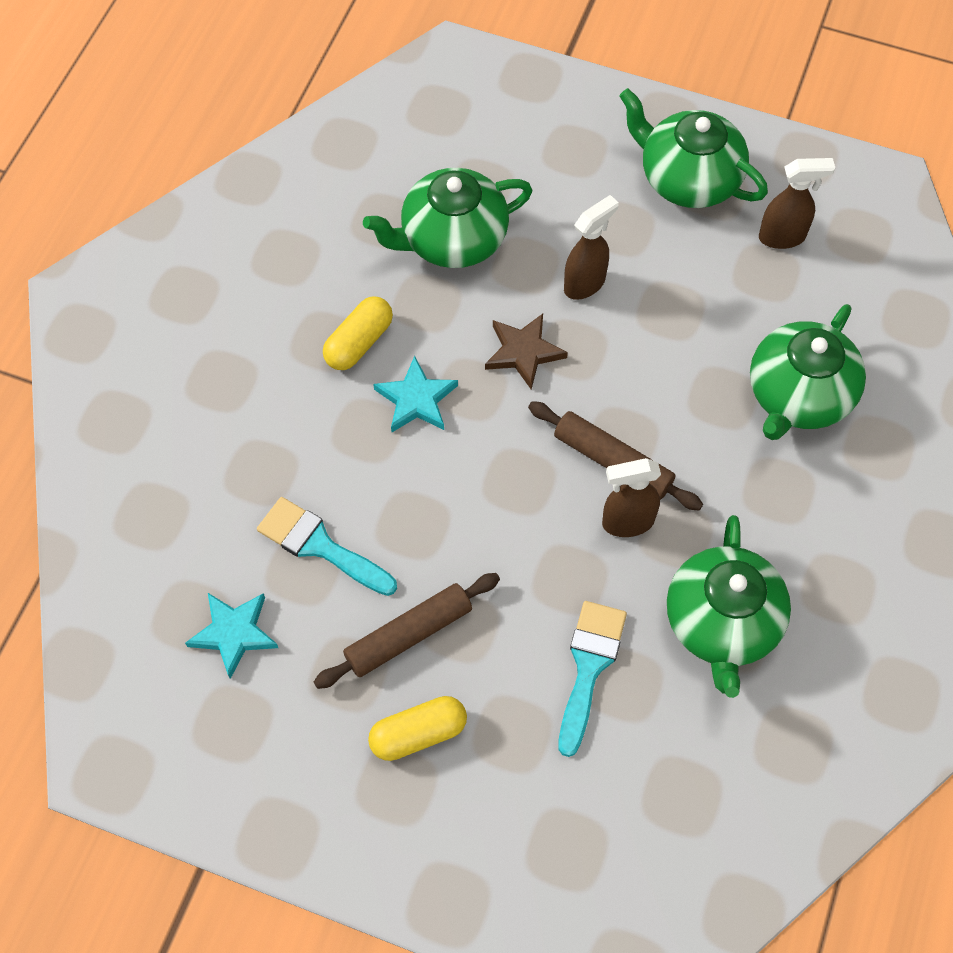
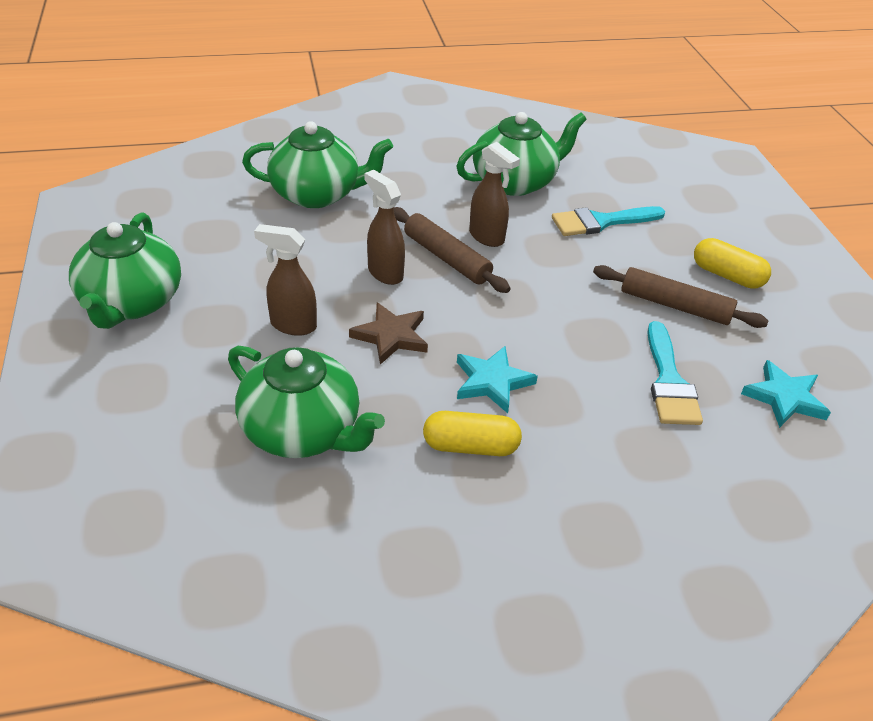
camera: 125 degrees left, 20 degrees down
(612, 462) = (447, 258): brown rolling pin -> brown rolling pin turned 45 degrees counterclockwise
(782, 237) = (169, 236): brown spray bottle -> brown spray bottle (385, 273)

